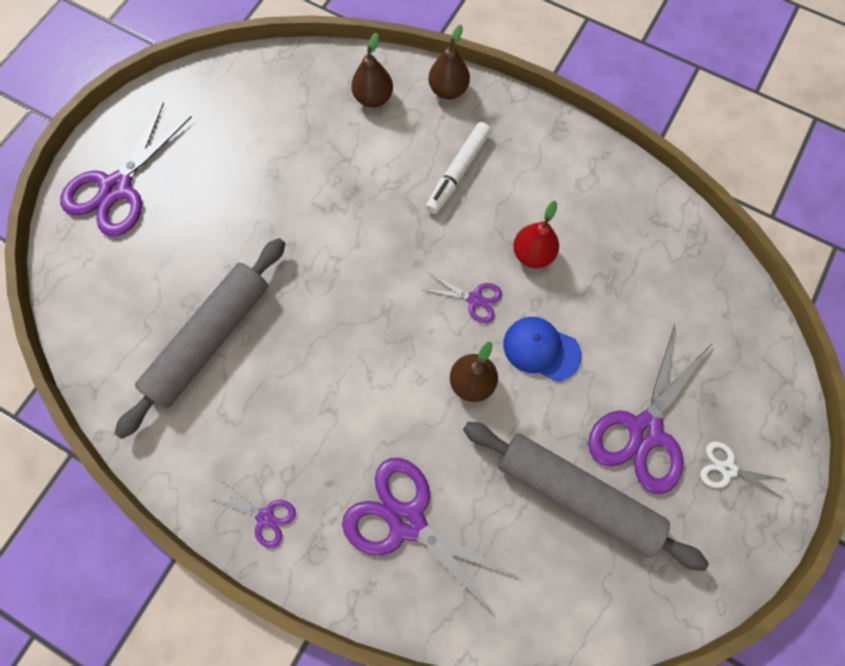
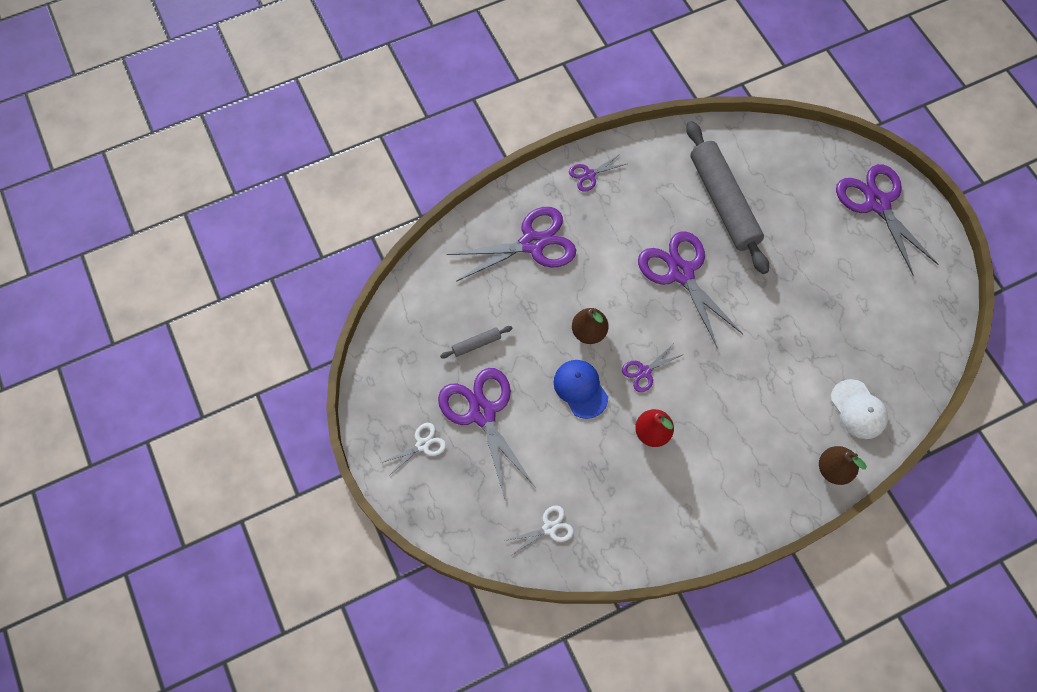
camera: 125 degrees right, 5 degrees down
(333, 331) = (681, 273): none -> purple scissors
(373, 98) = (858, 409): brown pear -> white cap
(458, 172) = (753, 427): white marker -> none
(541, 349) = (580, 389): blue cap -> blue cap turned 90 degrees counterclockwise
(576, 495) = (476, 344): grey rolling pin -> grey rolling pin, size x0.40
(698, 287) = (549, 528): none -> white scissors

